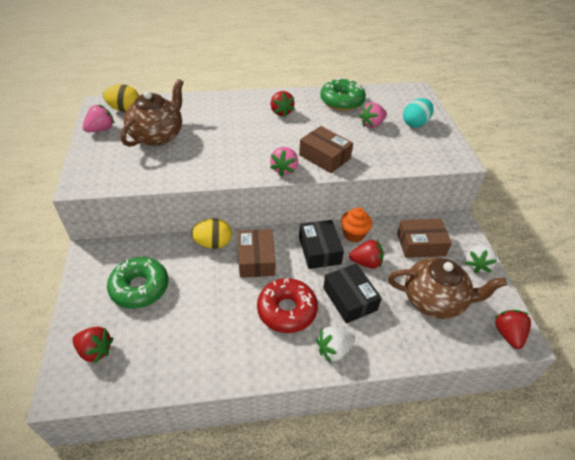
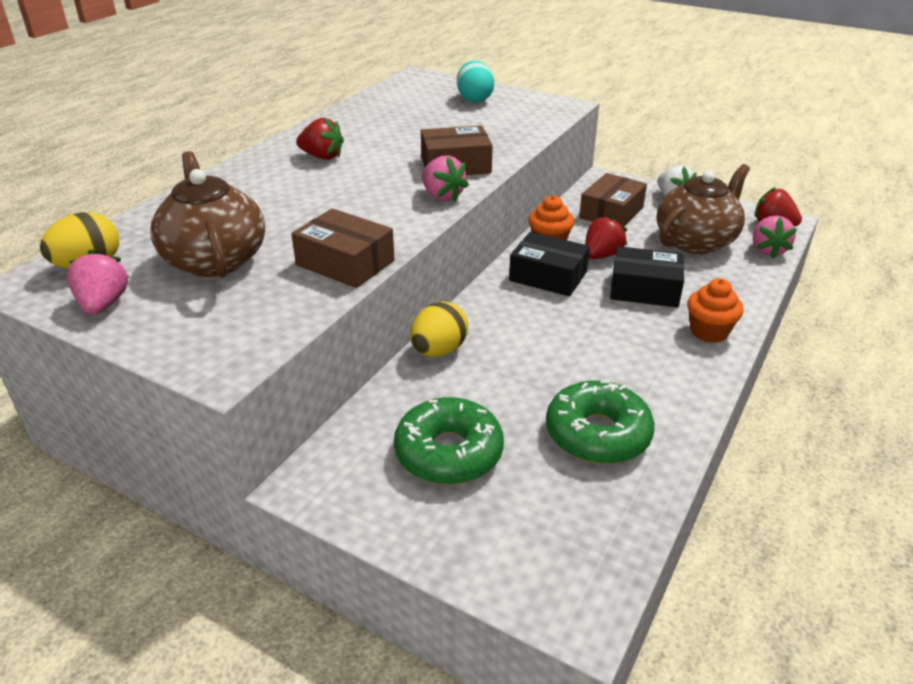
camera: 50 degrees left, 10 degrees down
(95, 350) = (530, 546): red strawberry -> none
(256, 259) = (510, 327): brown box -> brown box (345, 263)
(287, 310) = (620, 339): red donut -> none
(334, 350) = (709, 332): white strawberry -> orange cupcake
(342, 101) = (366, 117): green donut -> green donut (597, 434)
(372, 124) = (439, 119): pink strawberry -> pink strawberry (767, 250)

